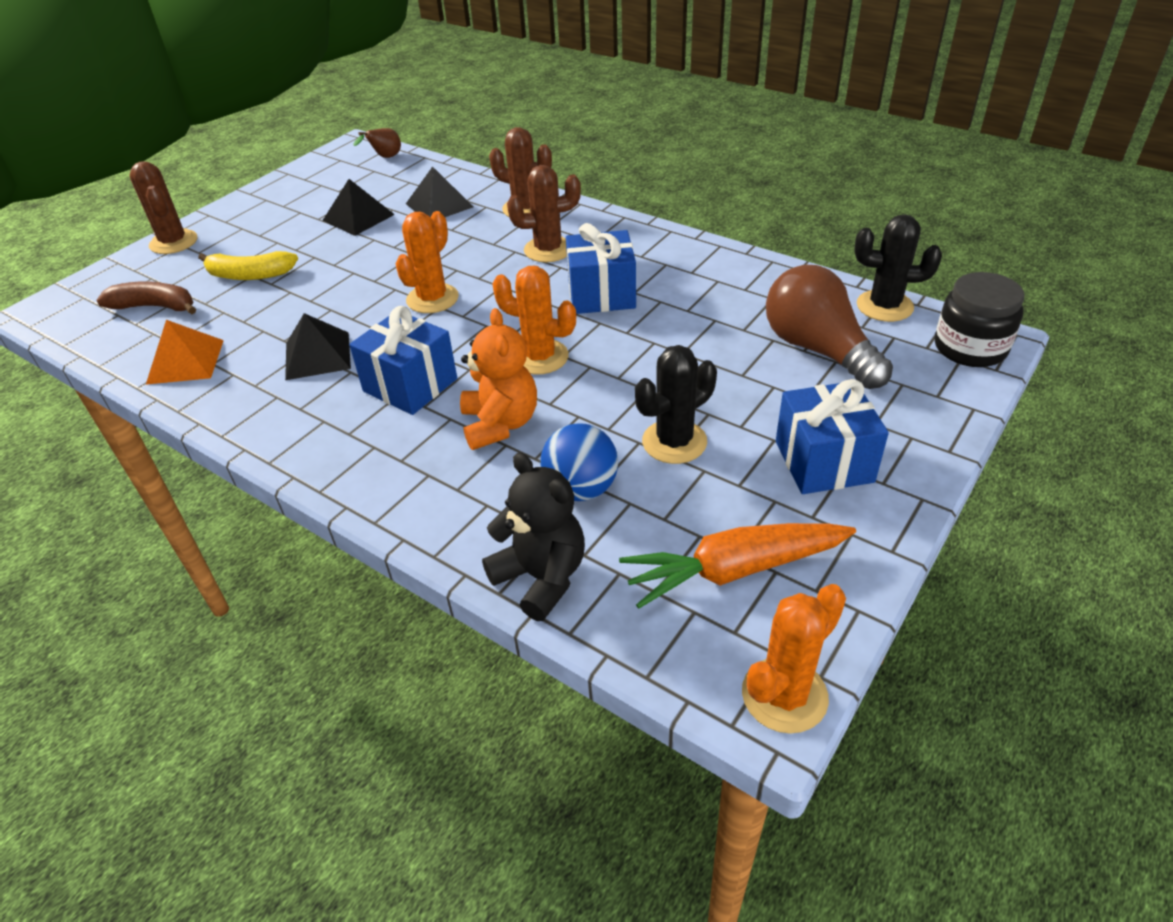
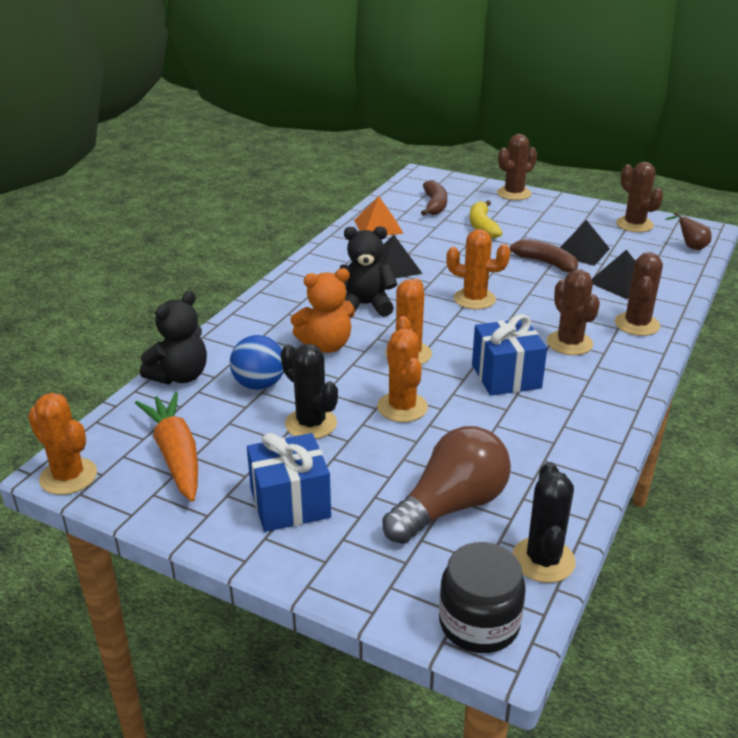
camera: 80 degrees right, 10 degrees down
(316, 178) = (634, 224): none -> brown cactus
(373, 242) = (547, 263): none -> brown banana
(410, 385) = (365, 305): blue gift -> black teddy bear
(649, 369) = (402, 407): none -> orange cactus

